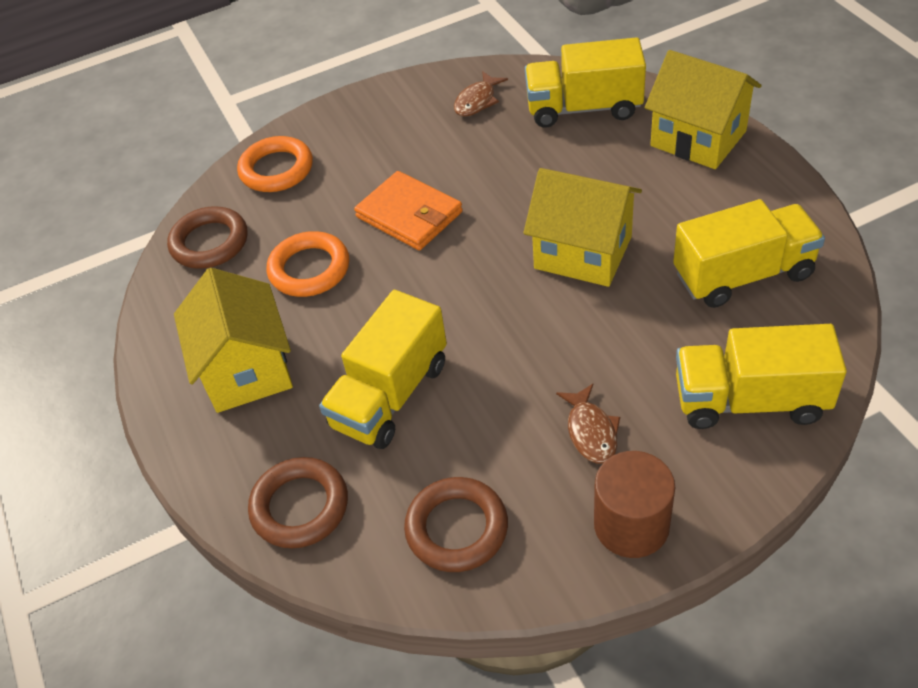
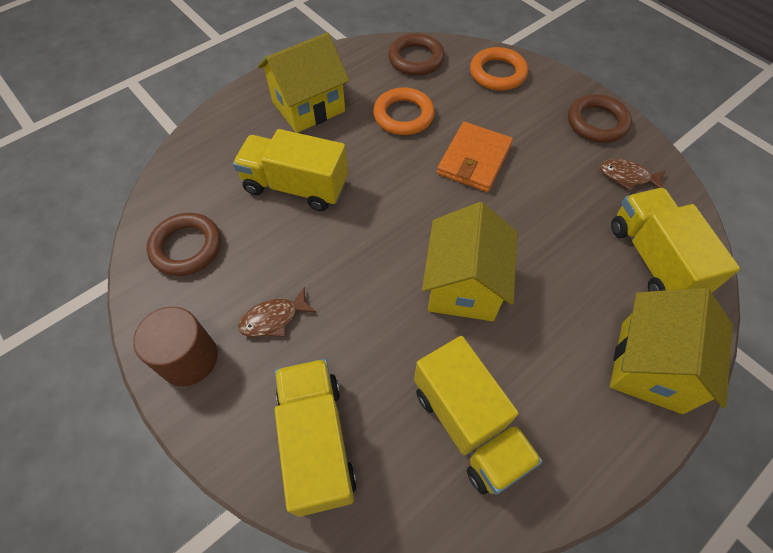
camera: 70 degrees right, 10 degrees up
(300, 506) = (203, 160): brown ring -> brown ring (597, 123)

